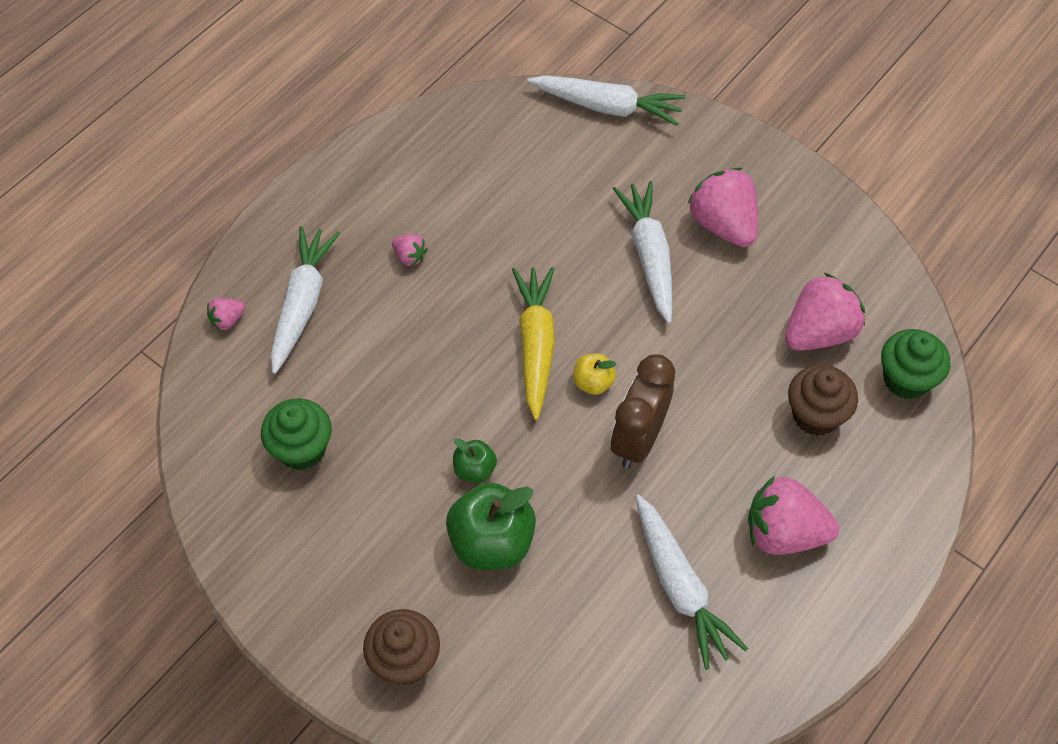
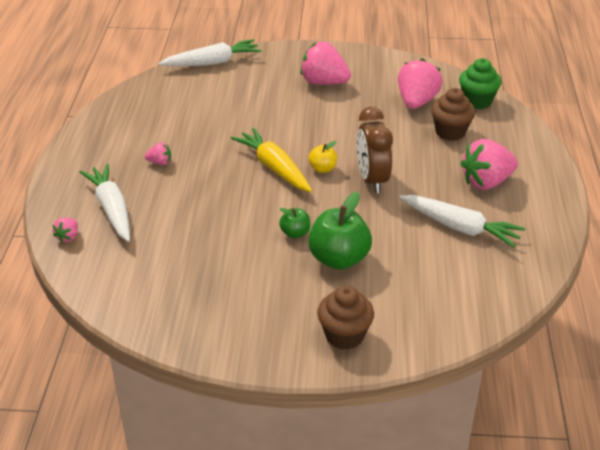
camera: 35 degrees left, 20 degrees down
(301, 449) = (178, 272): green cupcake -> none
(649, 255) = (298, 108): white carrot -> none

